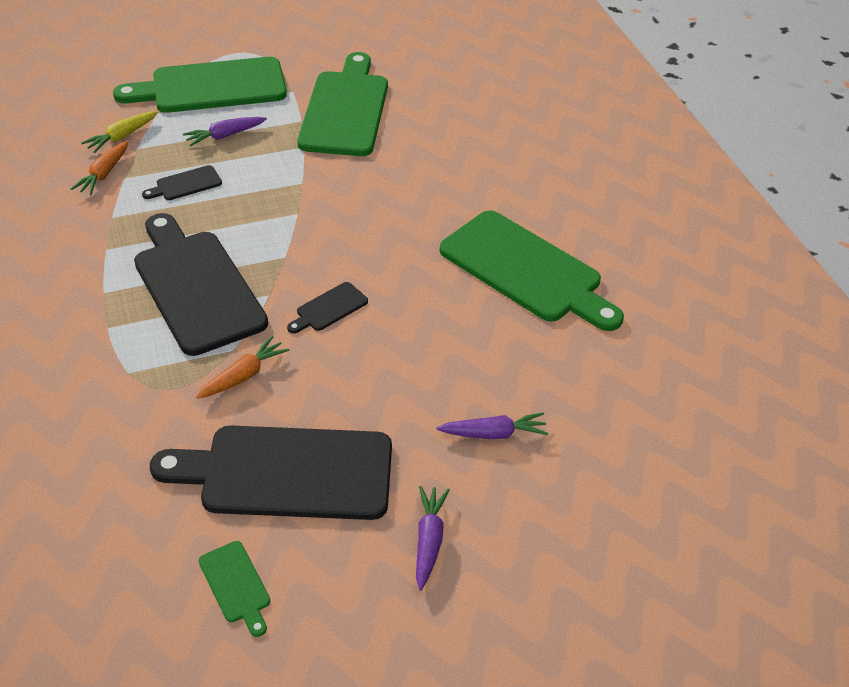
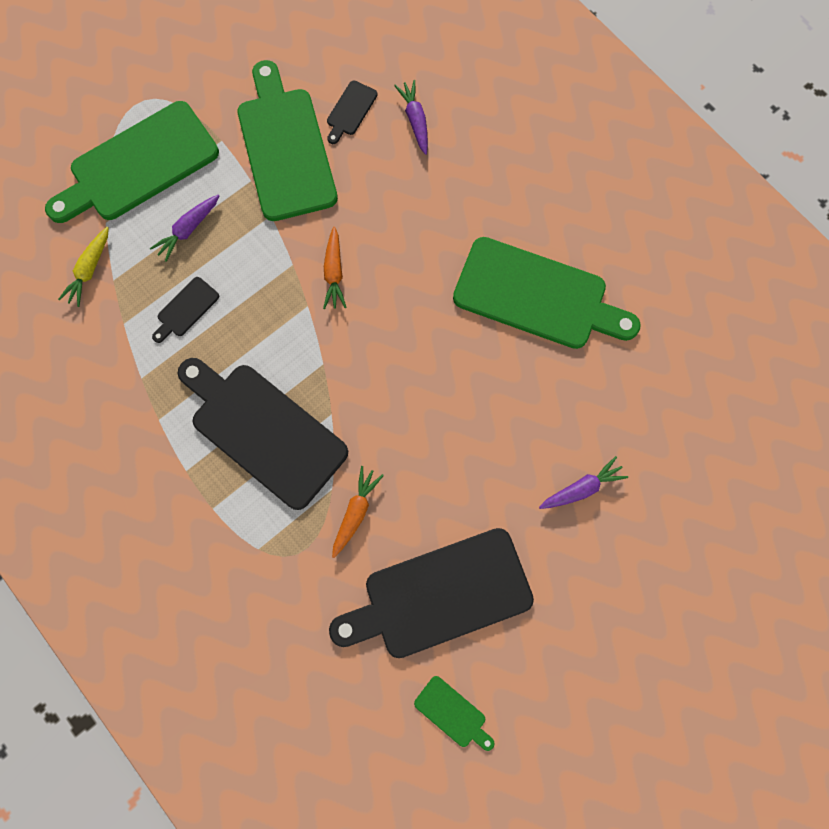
camera: 20 degrees left, 30 degrees up
(104, 174) = (101, 326): orange carrot -> orange carrot (334, 273)
(329, 308) = (390, 409): black cutting board -> black cutting board (350, 111)
(429, 540) = (575, 612): purple carrot -> purple carrot (415, 120)

